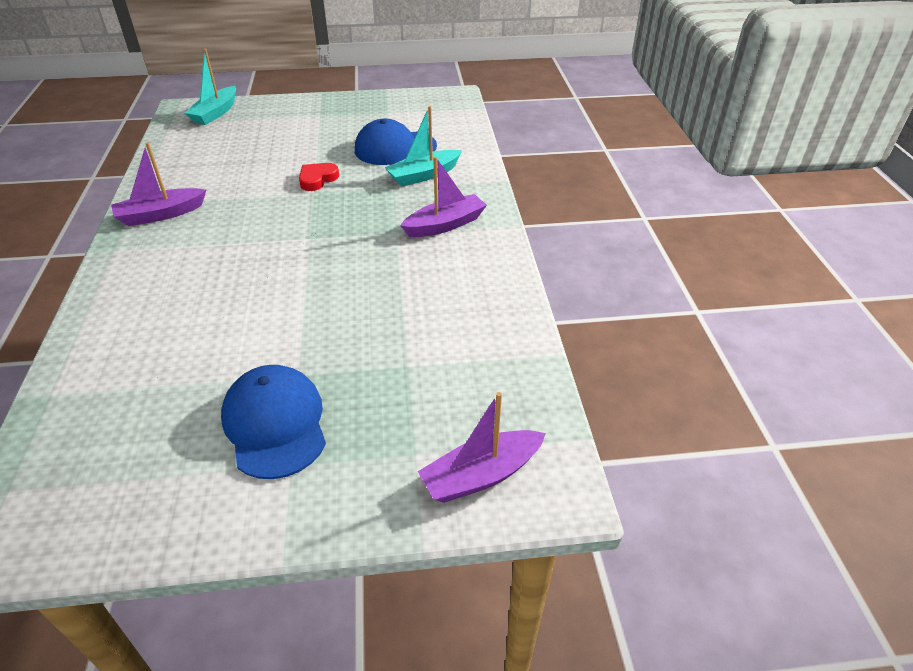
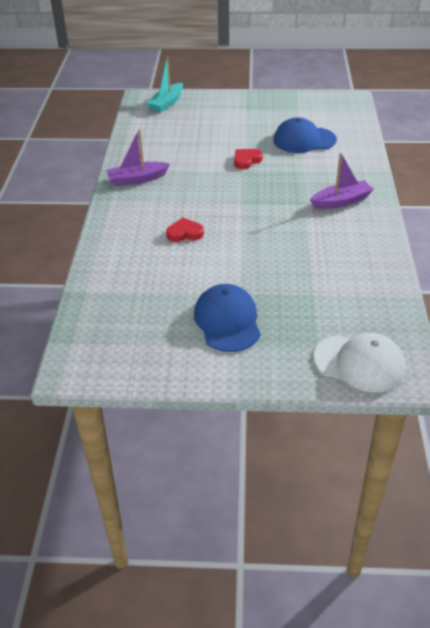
camera: 10 degrees right, 0 degrees up
(221, 287) = (185, 233): none -> red heart
(423, 175) = (326, 163): turquoise boat -> none
(481, 475) = (360, 363): purple boat -> white cap

